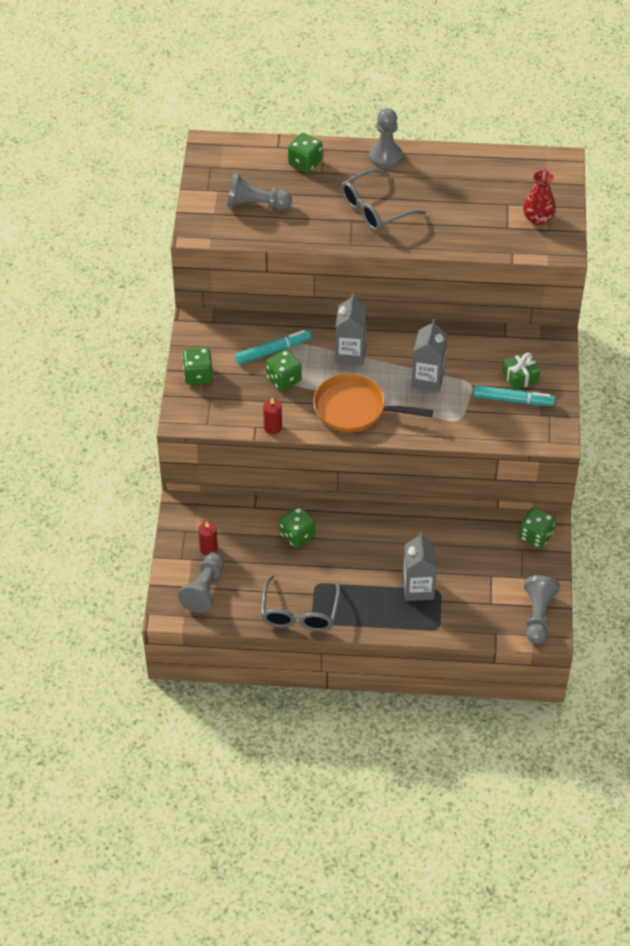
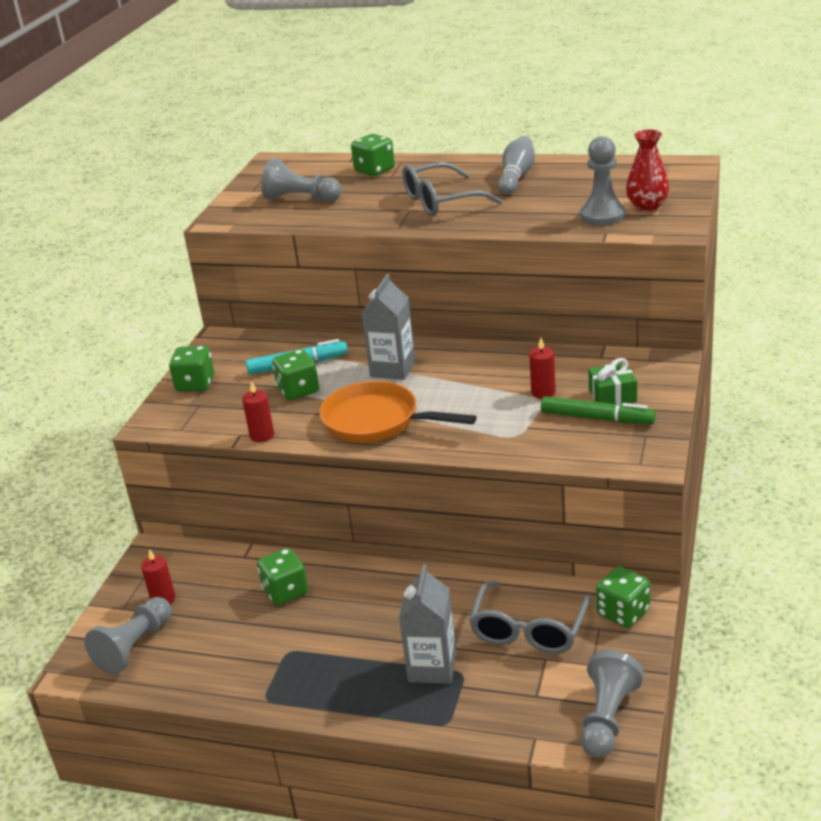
camera: 15 degrees right, 20 degrees down
(299, 613) = (250, 686): grey glasses -> grey glasses (529, 630)
(385, 156) = (471, 164): grey pawn -> grey pawn (602, 216)
(427, 379) = (485, 395): grey carton -> none
(428, 176) = (516, 177): none -> grey bowling pin
(470, 375) = (543, 392): none -> red candle
(513, 400) = (597, 418): turquoise marker -> green marker

